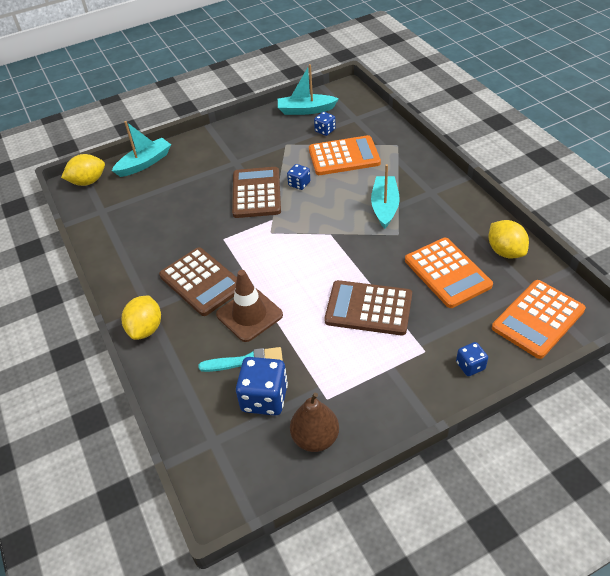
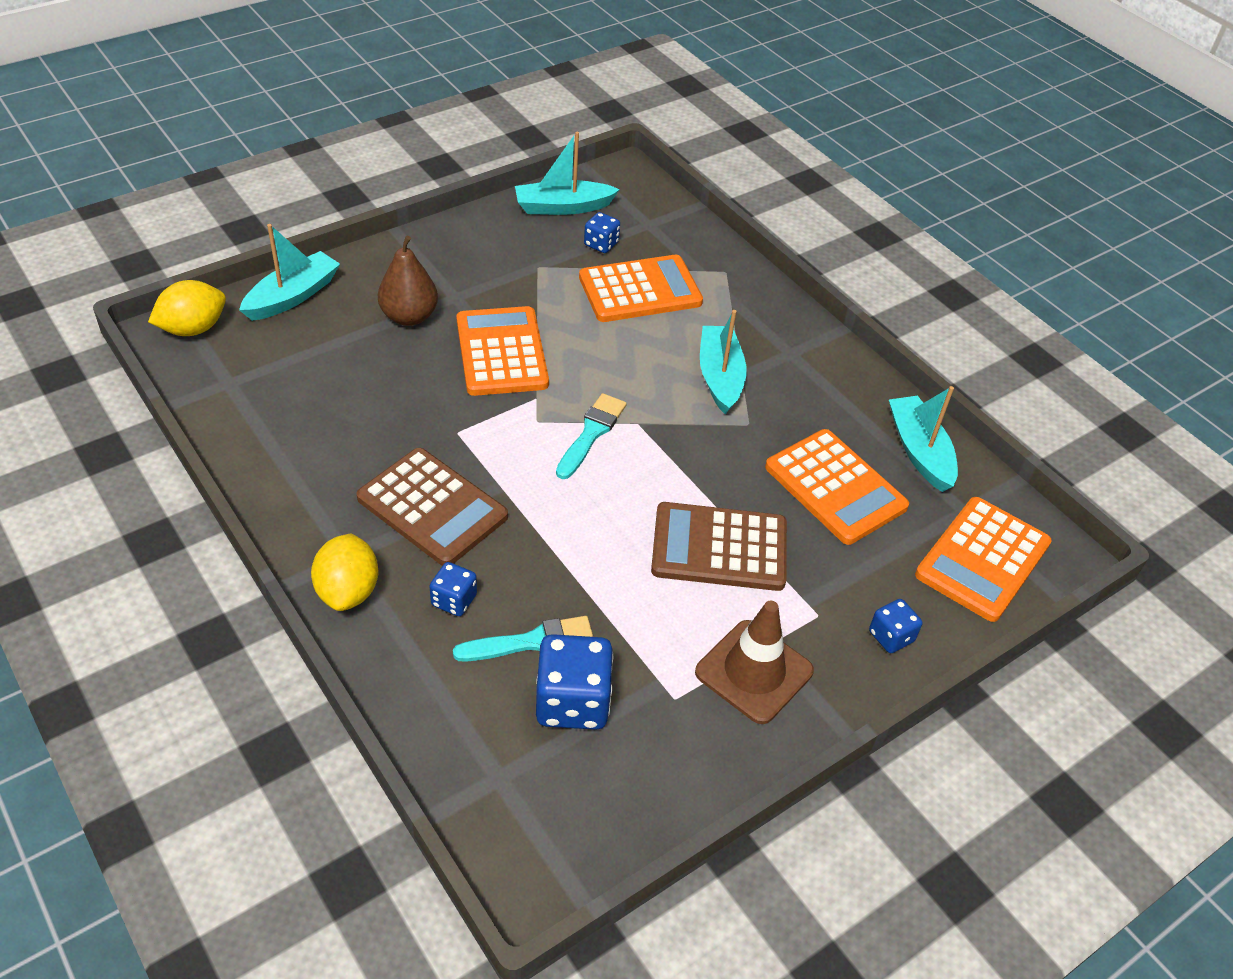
camera: 15 degrees left, 0 degrees up
(249, 315) = (524, 563): brown traffic cone -> brown traffic cone (754, 671)
(256, 193) = (502, 352): brown calculator -> orange calculator
(299, 184) = (572, 337): blue dice -> blue dice (454, 600)
(301, 240) = (591, 433): none -> turquoise brush
(315, 438) = (666, 763): brown pear -> brown pear (409, 316)
(505, 251) = (919, 451): yellow lemon -> turquoise boat

